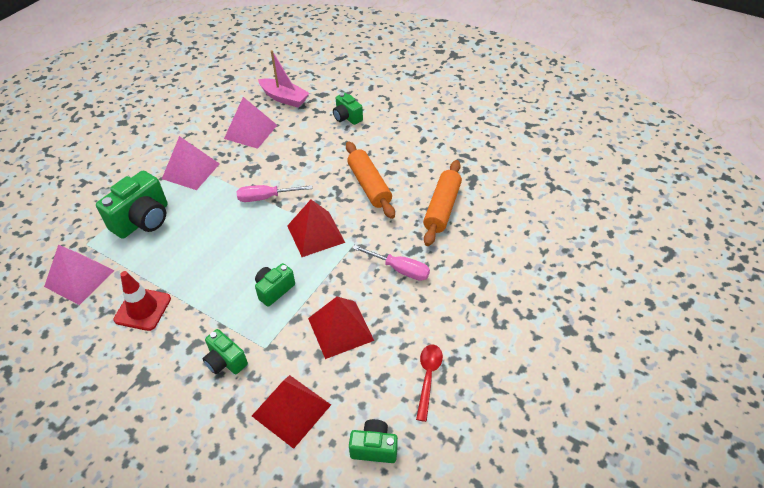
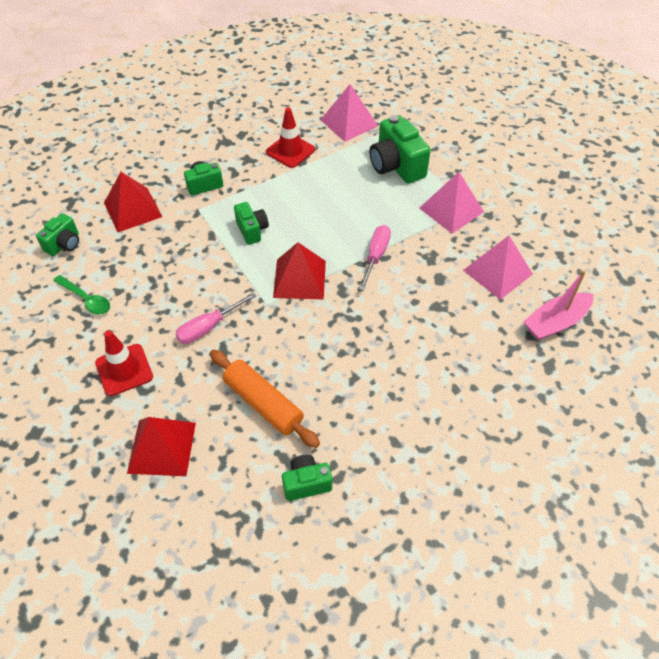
camera: 115 degrees right, 5 degrees up
(340, 329) = (178, 260): red pyramid -> red pyramid (161, 447)
(347, 117) = (483, 375): green camera -> green camera (306, 483)
(369, 185) = (342, 349): orange rolling pin -> none
(428, 377) = (86, 299): red spoon -> green spoon
(475, 303) = (124, 370): none -> red traffic cone

